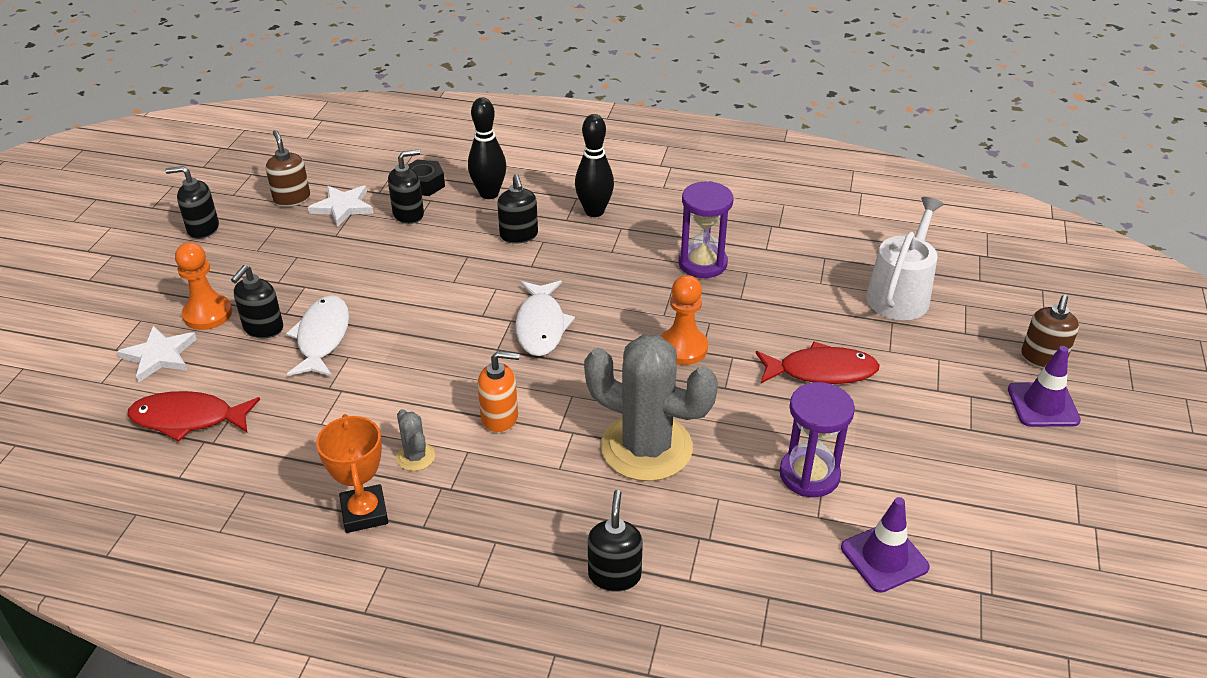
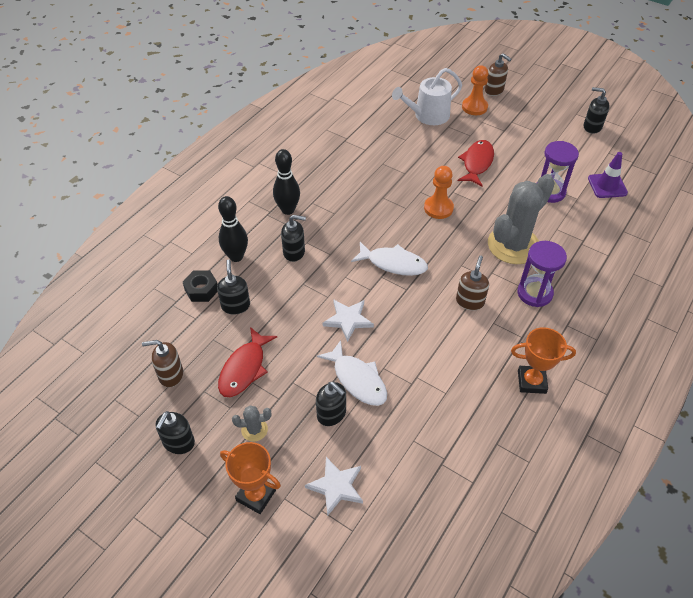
camera: 70 degrees left, 10 degrees up
(142, 298) = (256, 495): none -> orange trophy
(188, 419) = (415, 472): red fish -> red fish (244, 368)
(208, 314) = (298, 449): orange pawn -> orange pawn (474, 107)
(322, 337) = (357, 379): white fish -> white fish turned 150 degrees counterclockwise
(343, 207) = (203, 343): white star -> white star (348, 320)
(415, 457) = (491, 348): grey cactus -> grey cactus (254, 430)
(500, 418) = (470, 301): orange soap dispenser -> brown soap dispenser
(614, 575) = (600, 282): black soap dispenser -> black soap dispenser (592, 127)
(702, 263) = (366, 178): purple hourglass -> purple hourglass (534, 293)
(900, 294) = (428, 116): white watering can -> white watering can turned 75 degrees counterclockwise
(1043, 405) = (525, 103): purple traffic cone -> none

